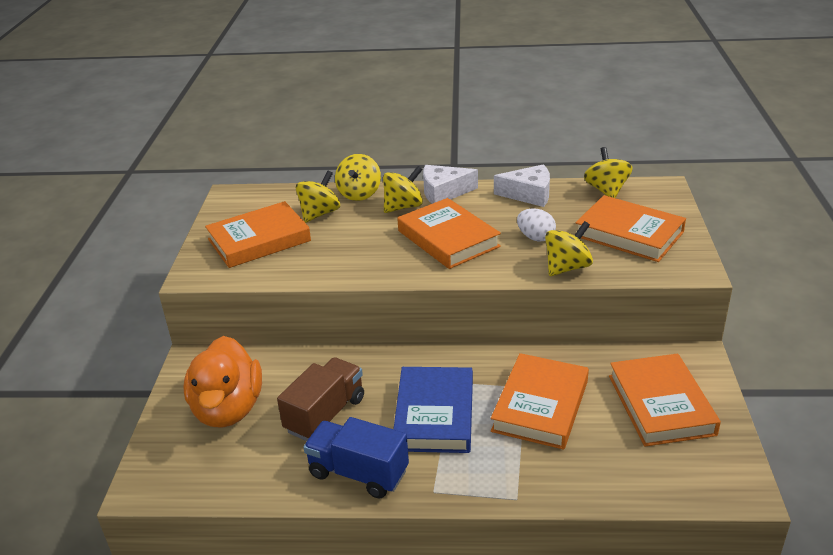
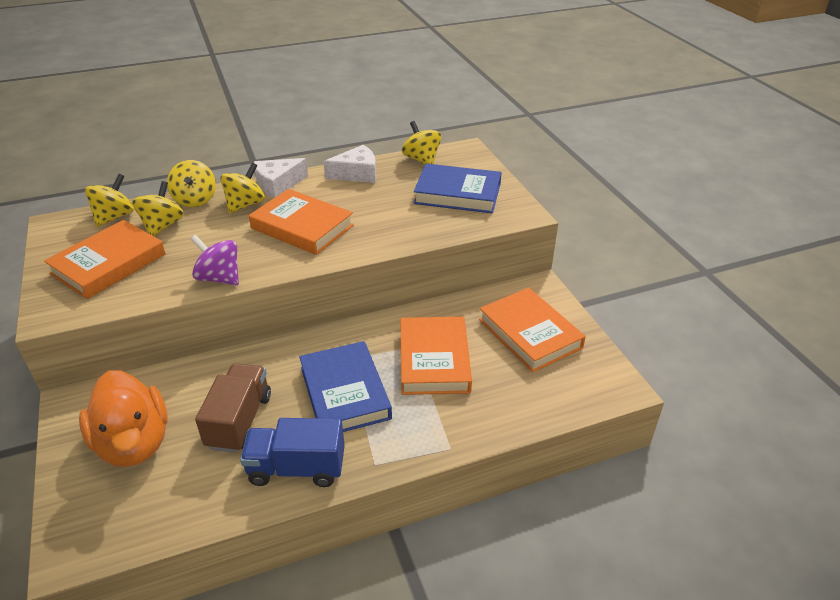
camera: 25 degrees left, 5 degrees up
(348, 273) = (219, 278): none -> purple spinning top
(535, 237) = (381, 211): white egg -> none
(567, 267) = (420, 232): yellow spinning top -> yellow spinning top (114, 217)
(629, 234) = (457, 194): orange book -> blue book

